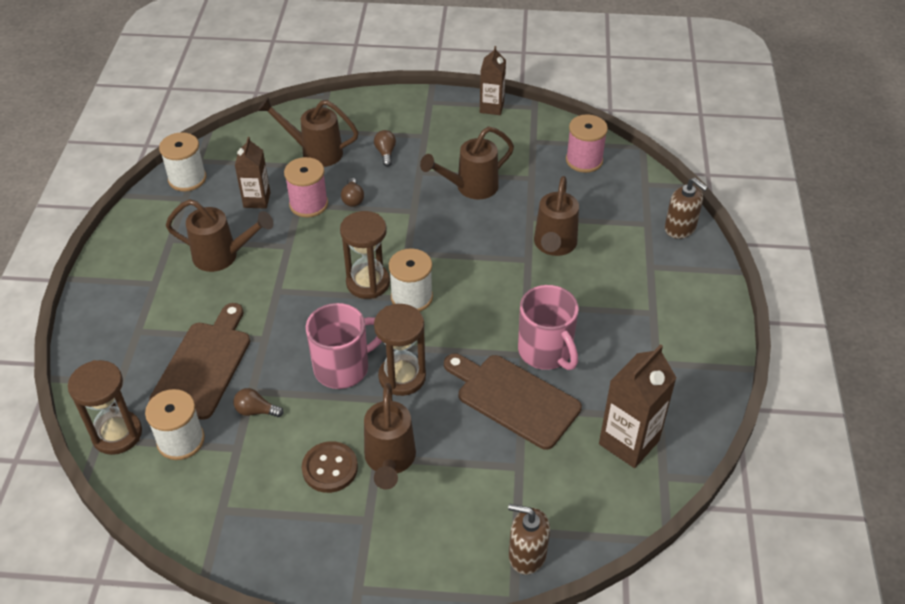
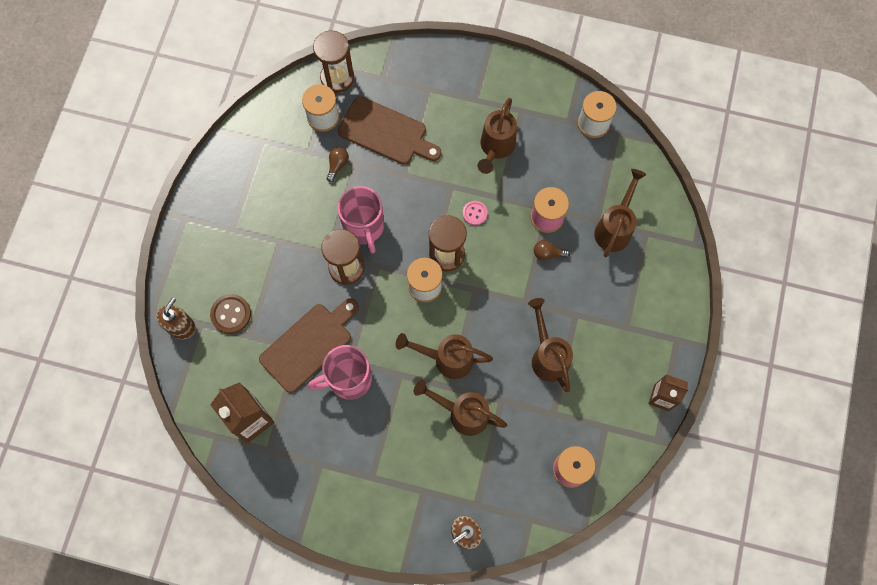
camera: 100 degrees right, 25 degrees up
(257, 200) = (558, 176): brown carton -> none
(311, 265) = (475, 213): none -> pink button
(330, 468) = (278, 209): brown button -> brown button (231, 314)
(385, 153) = (605, 288): brown light bulb -> none
(389, 461) = (274, 249): brown watering can -> brown watering can (446, 359)

